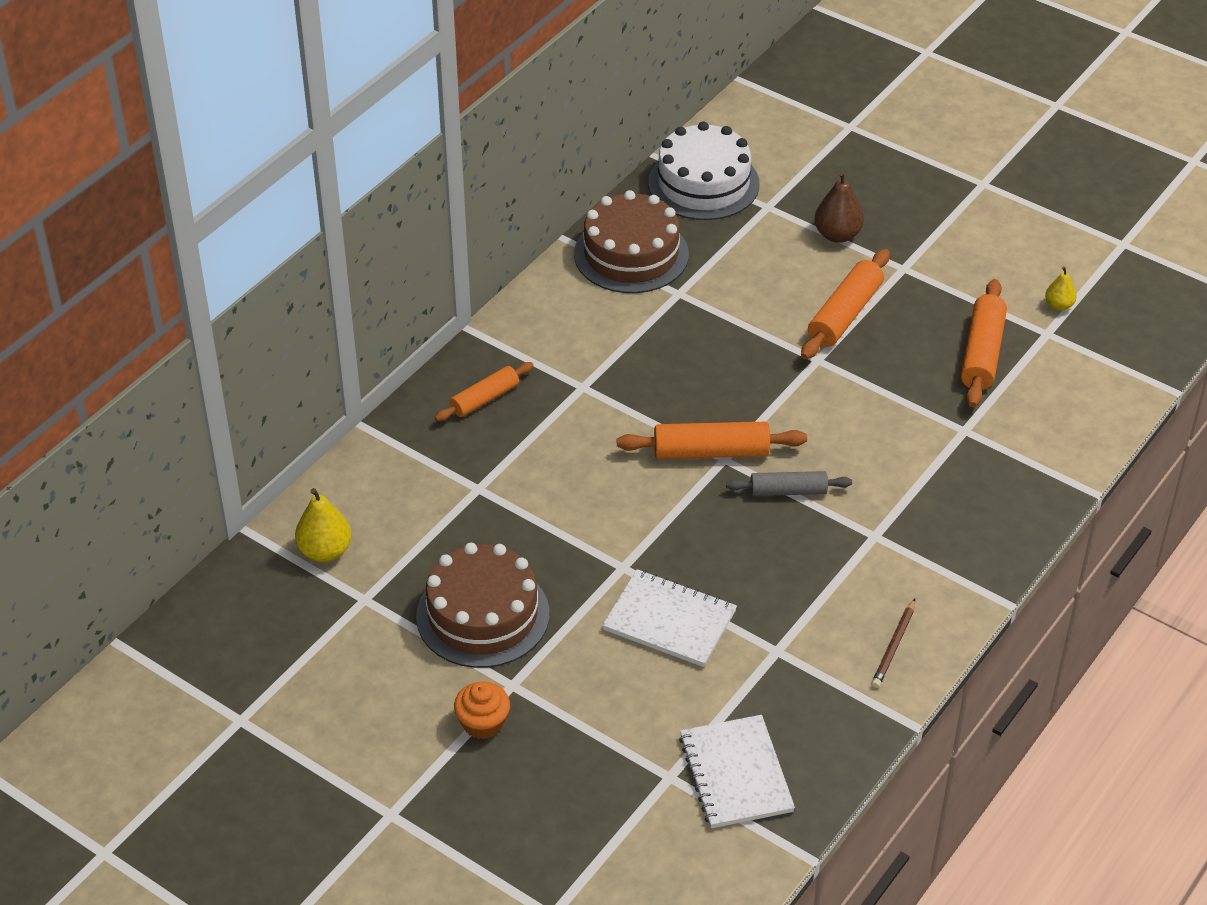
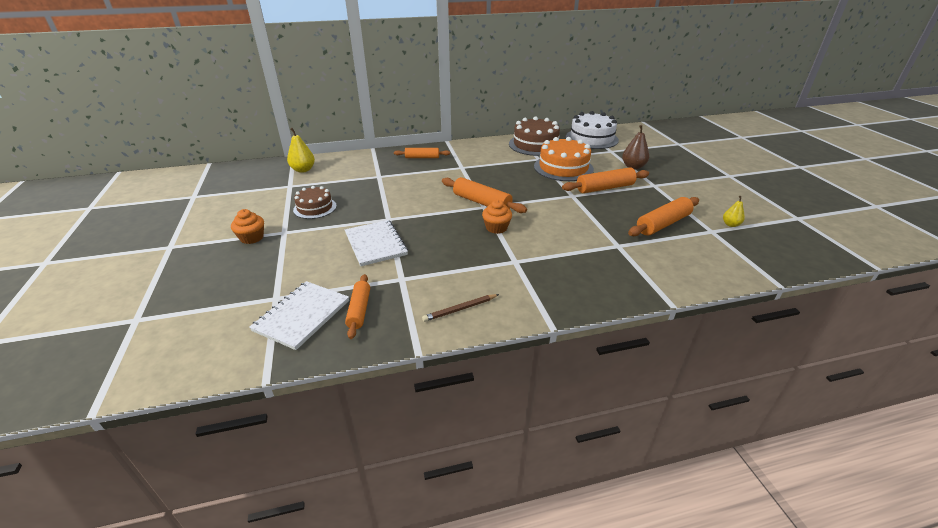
camera: 40 degrees right, 10 degrees down
(483, 615) = (315, 208): brown cake -> brown cake, size x0.61
(739, 296) = (563, 168): none -> orange cake
(788, 491) = (496, 228): grey rolling pin -> orange cupcake
(788, 723) = (359, 310): none -> orange rolling pin

